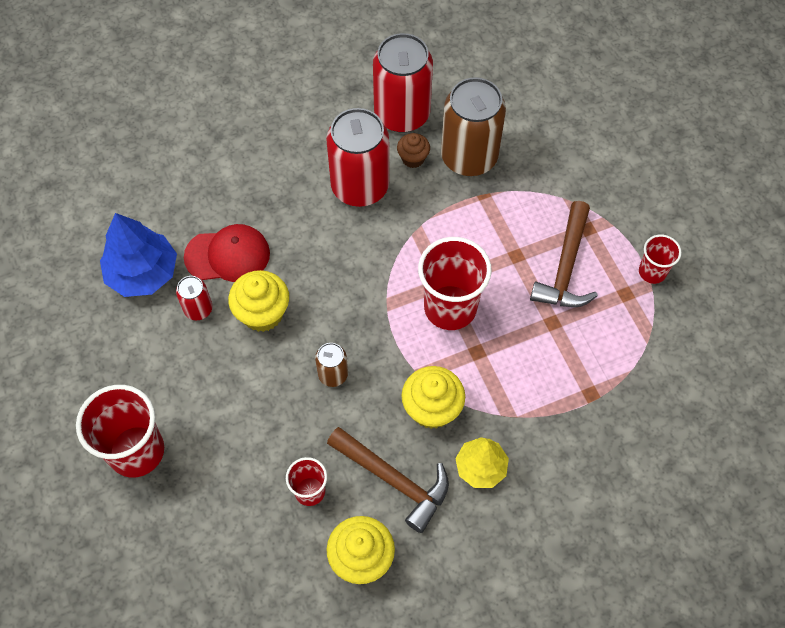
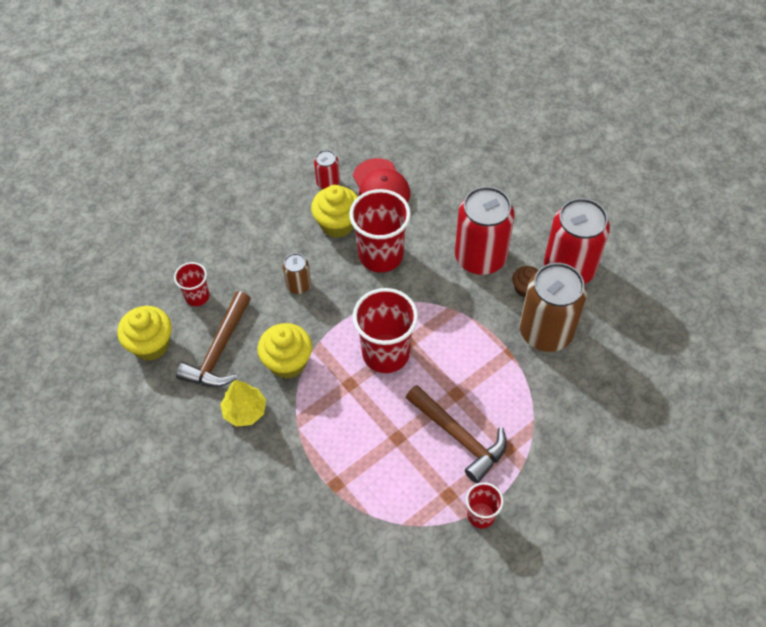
camera: 75 degrees right, 5 degrees down
(136, 451) = (203, 182): red cup -> red cup (381, 255)
(143, 273) = (347, 140): blue tree -> none
(565, 267) = (459, 437): brown hammer -> brown hammer turned 135 degrees counterclockwise

